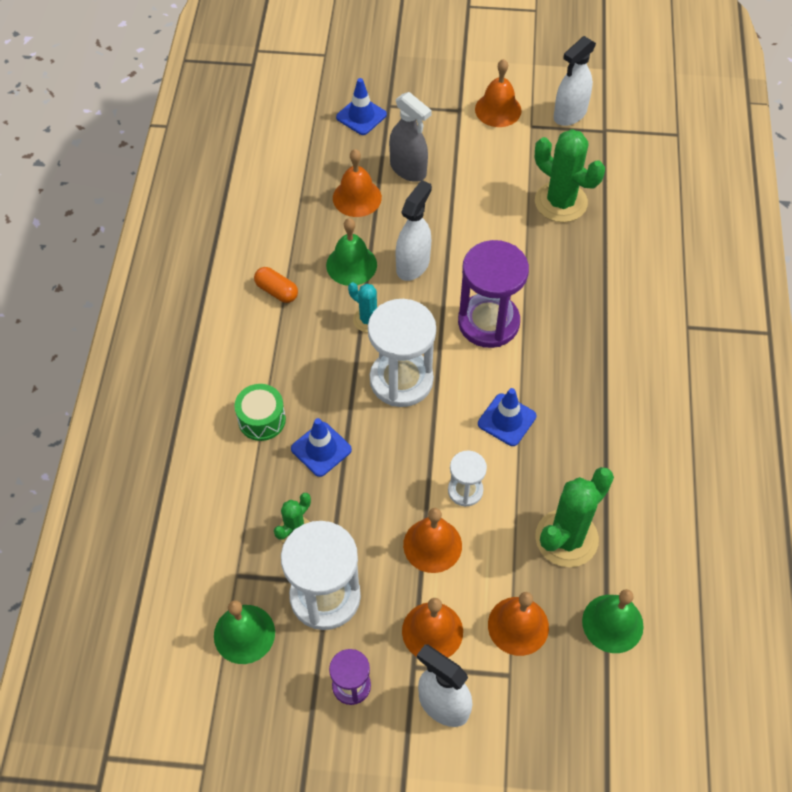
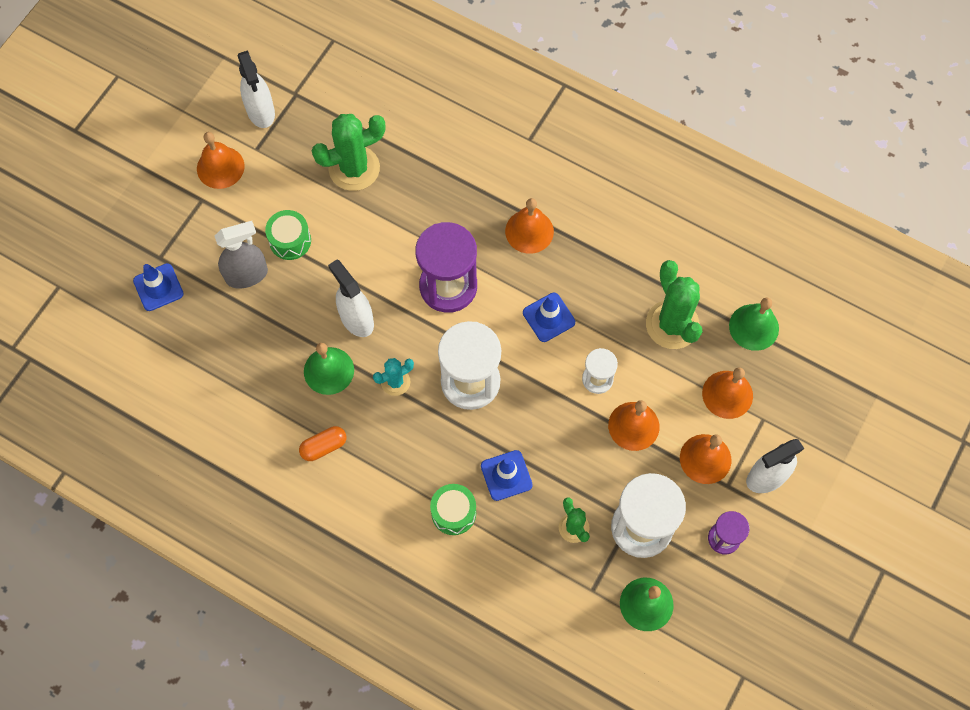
camera: 65 degrees left, 10 degrees up
(357, 197) = (255, 333): orange bell -> orange bell (529, 231)
(459, 186) = (290, 241): none -> green drum

